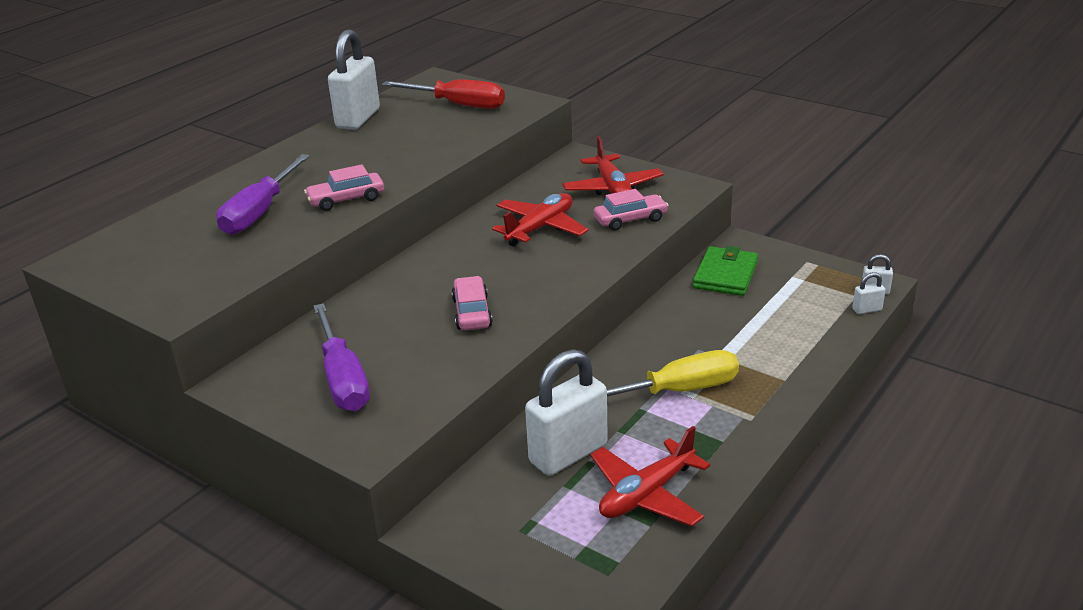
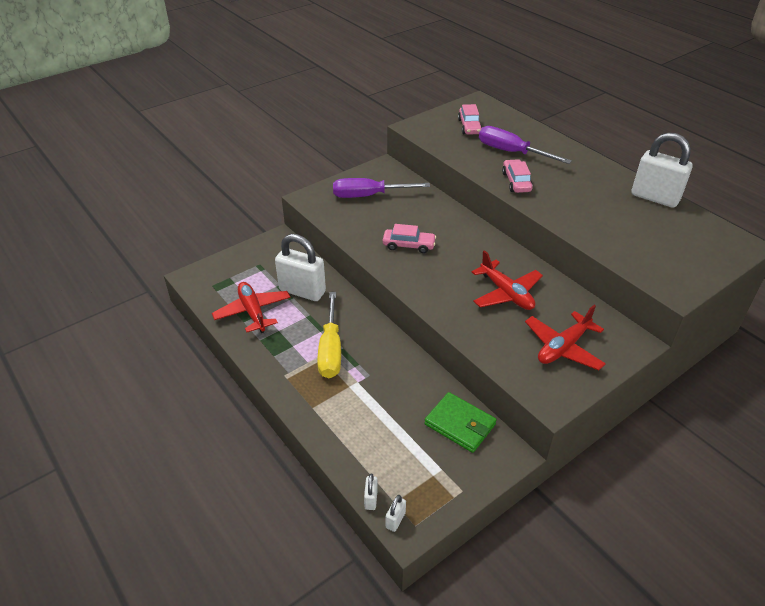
camera: 105 degrees right, 10 degrees up
(458, 105) = (676, 248): red screwdriver -> none
(568, 454) = (302, 291): white padlock -> white padlock turned 45 degrees counterclockwise
(612, 188) = (563, 347): red plane -> red plane turned 45 degrees counterclockwise
(630, 220) = (503, 343): pink car -> pink car (469, 126)

